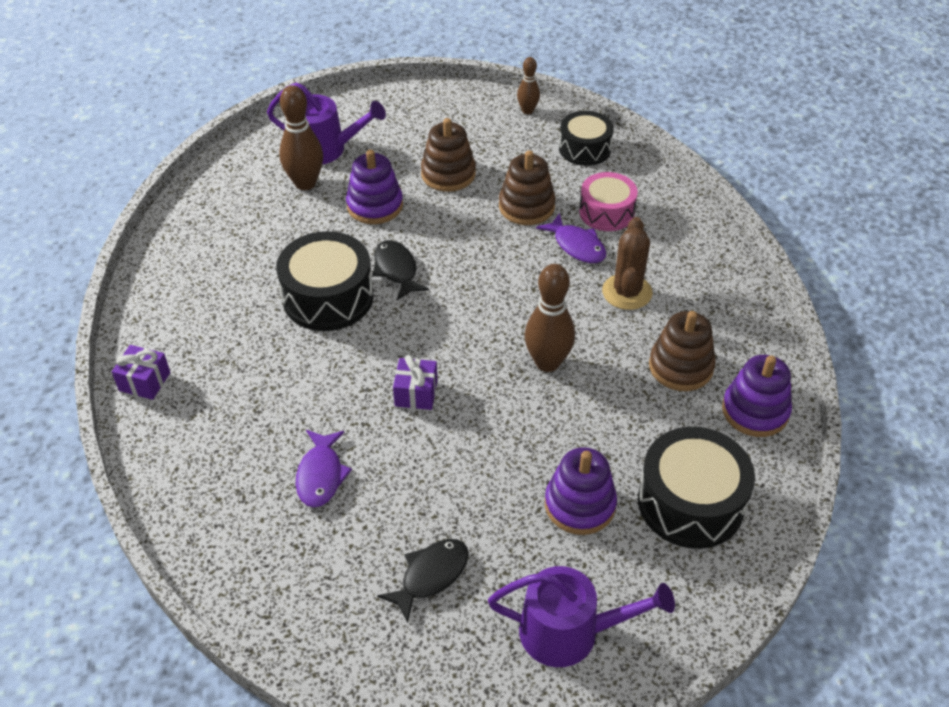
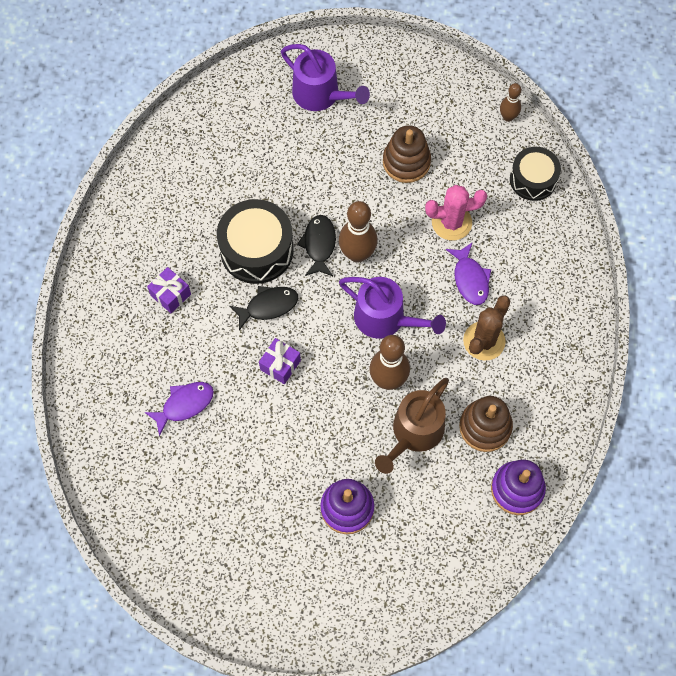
camera: 25 degrees right, 20 degrees up
(144, 381) = (98, 272): purple gift -> purple gift (170, 294)
(305, 183) = (289, 126): brown bowling pin -> brown bowling pin (357, 254)
(321, 475) = (184, 405): purple fish -> purple fish turned 150 degrees counterclockwise
(375, 206) = (332, 172): purple stacking toy -> none
(430, 576) = (221, 515): black fish -> black fish (268, 306)
(526, 207) = (451, 222): brown stacking toy -> pink cactus
(569, 632) = (289, 597): purple watering can -> purple watering can (385, 318)
(606, 212) = (513, 255): pink drum -> none
(608, 401) = (414, 432): none -> brown watering can
(690, 502) = (425, 541): black drum -> none

